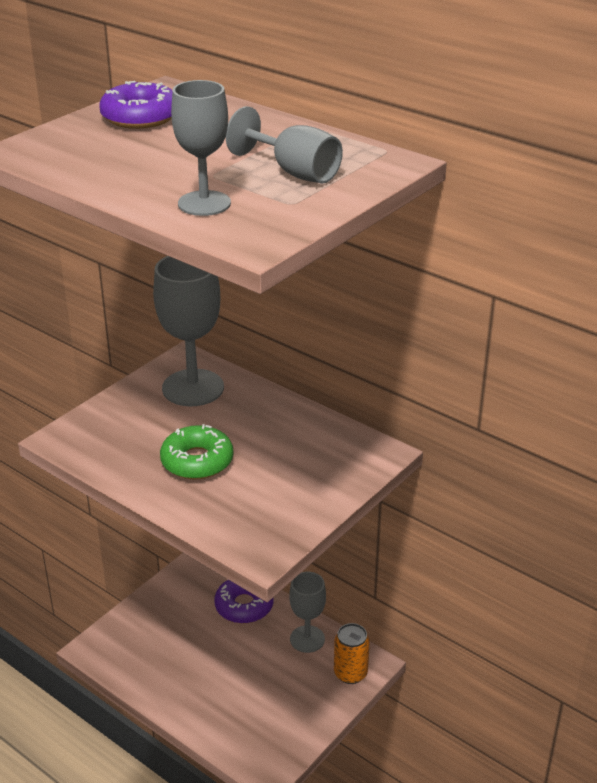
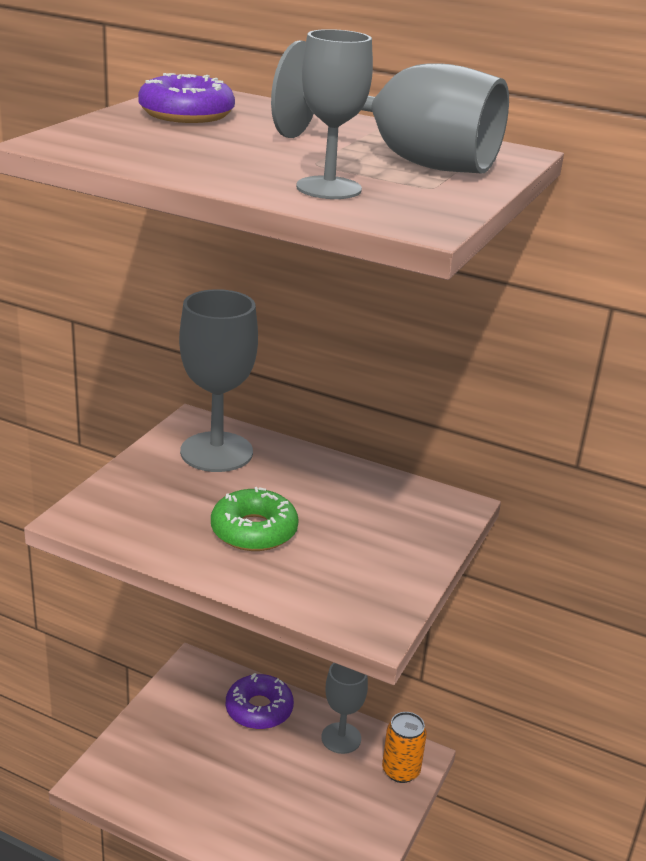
camera: 15 degrees left, 5 degrees down
(294, 172) = (409, 161): grey goblet -> grey goblet, size x1.61

